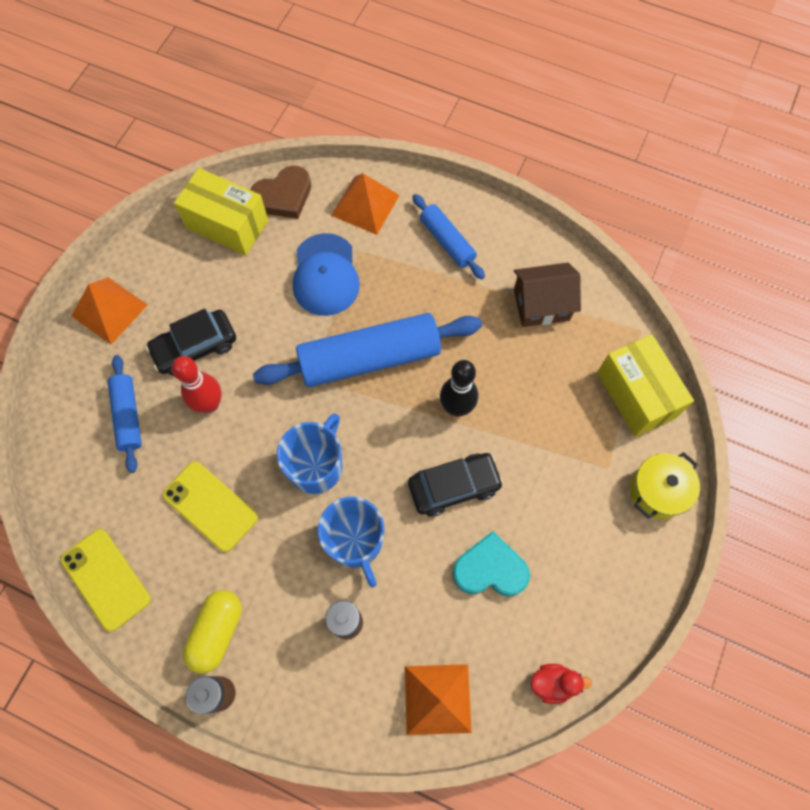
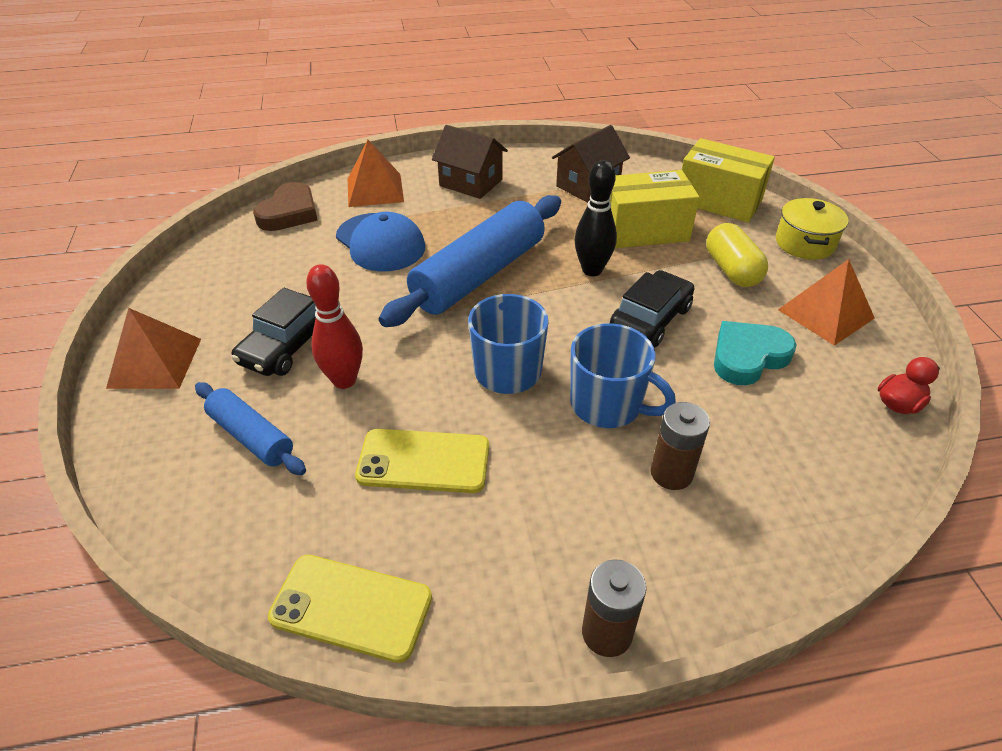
camera: 35 degrees left, 25 degrees down
(217, 632) = (543, 571): yellow capsule -> yellow capsule (732, 270)
(227, 224) = (246, 250): yellow box -> yellow box (644, 230)
(437, 699) = (826, 480): orange pyramid -> orange pyramid (826, 313)
(447, 241) = (471, 183): blue rolling pin -> brown house

